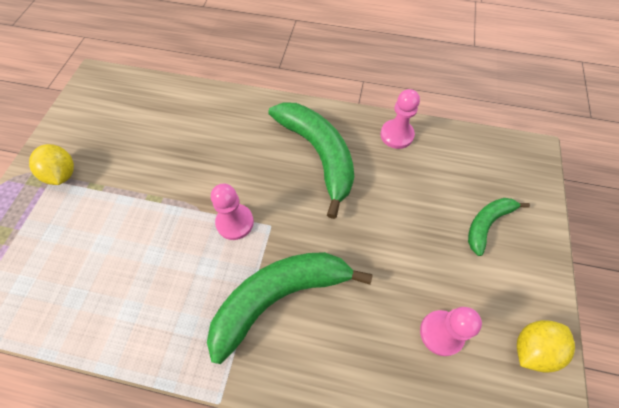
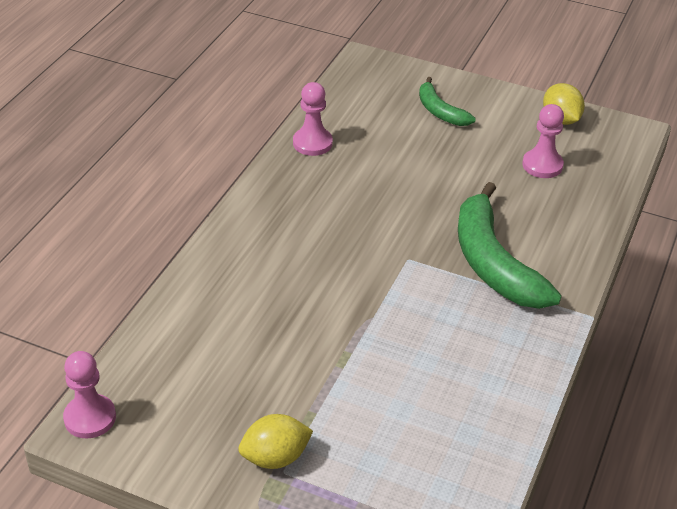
camera: 80 degrees left, 20 degrees down
(235, 222) = (397, 287): pink pawn -> pink pawn (90, 418)
(318, 154) = (320, 207): green banana -> none

